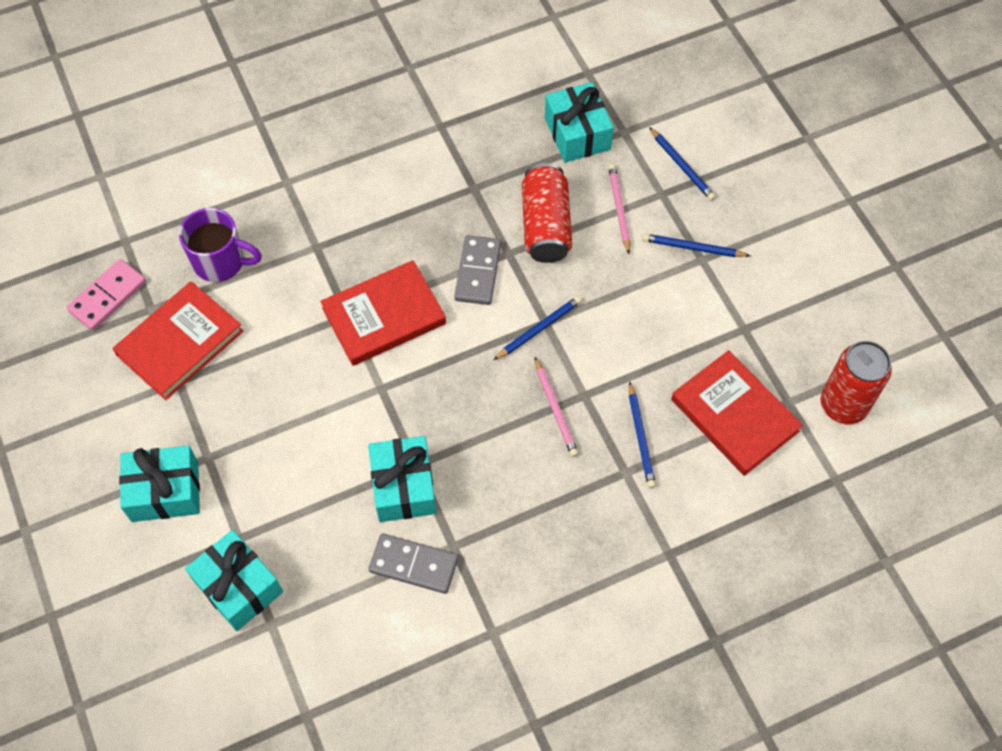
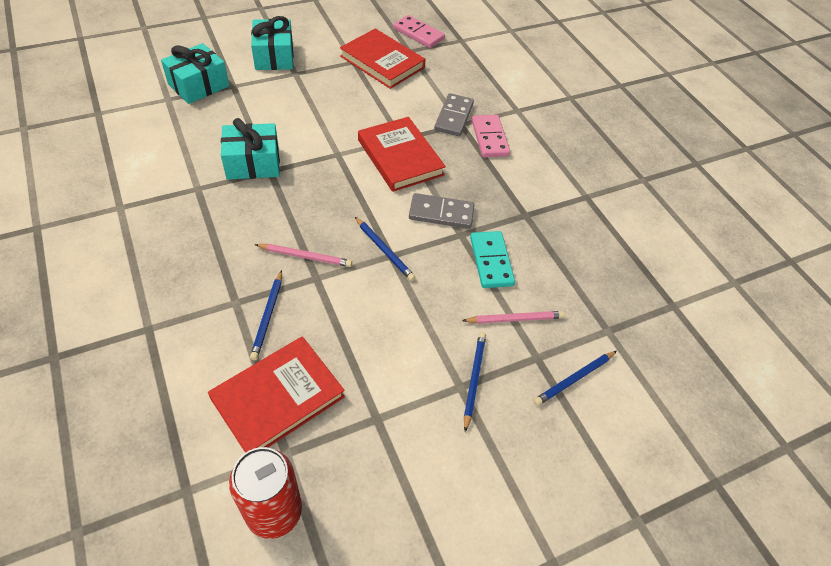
camera: 85 degrees right, 10 degrees down
(221, 262) = (446, 79): purple mug -> none
(343, 216) = (489, 138): none -> pink domino
(414, 564) = (189, 166): grey domino -> grey domino (454, 117)
(545, 226) = (491, 261): red can -> turquoise domino
(555, 409) = (305, 256): pink pencil -> pink pencil turned 150 degrees counterclockwise
(577, 133) = (598, 292): turquoise gift -> none
(640, 437) = (268, 316): blue pencil -> blue pencil turned 75 degrees counterclockwise

